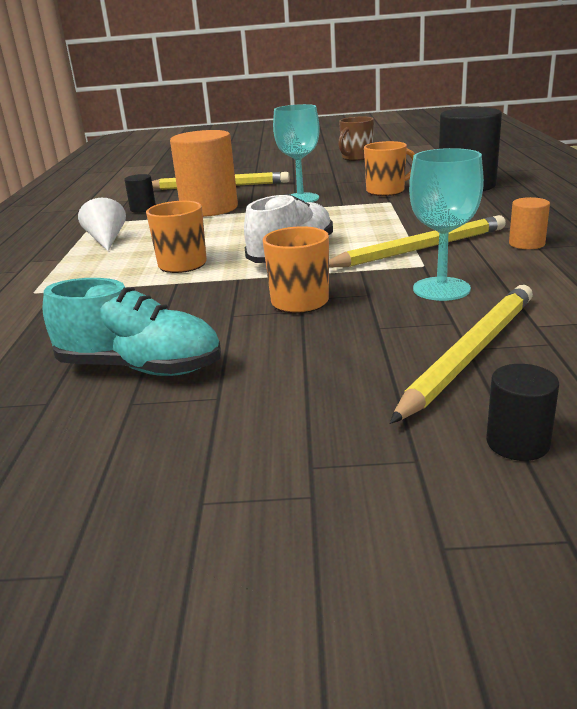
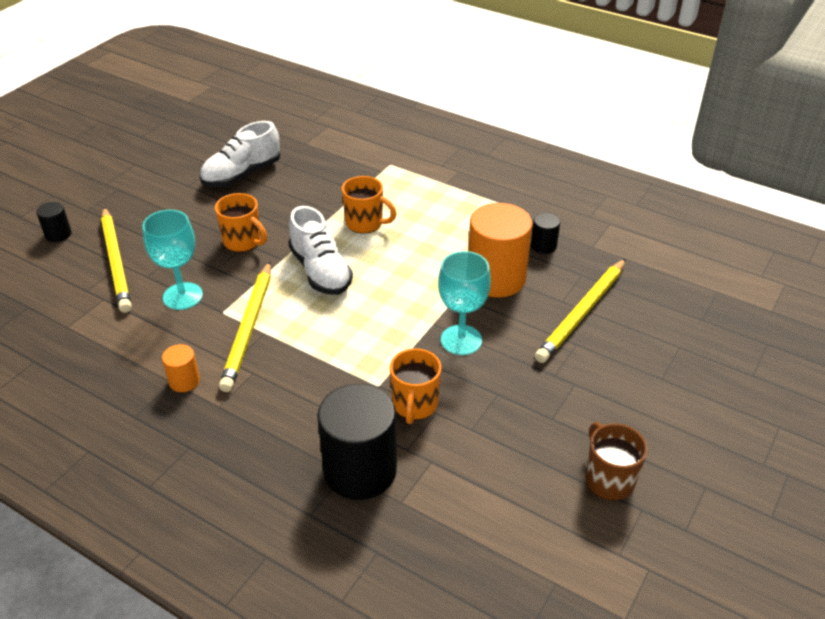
camera: 120 degrees right, 15 degrees up
(106, 240) = (467, 208): white cone -> none
(140, 368) = (242, 174): turquoise shoe -> white shoe

